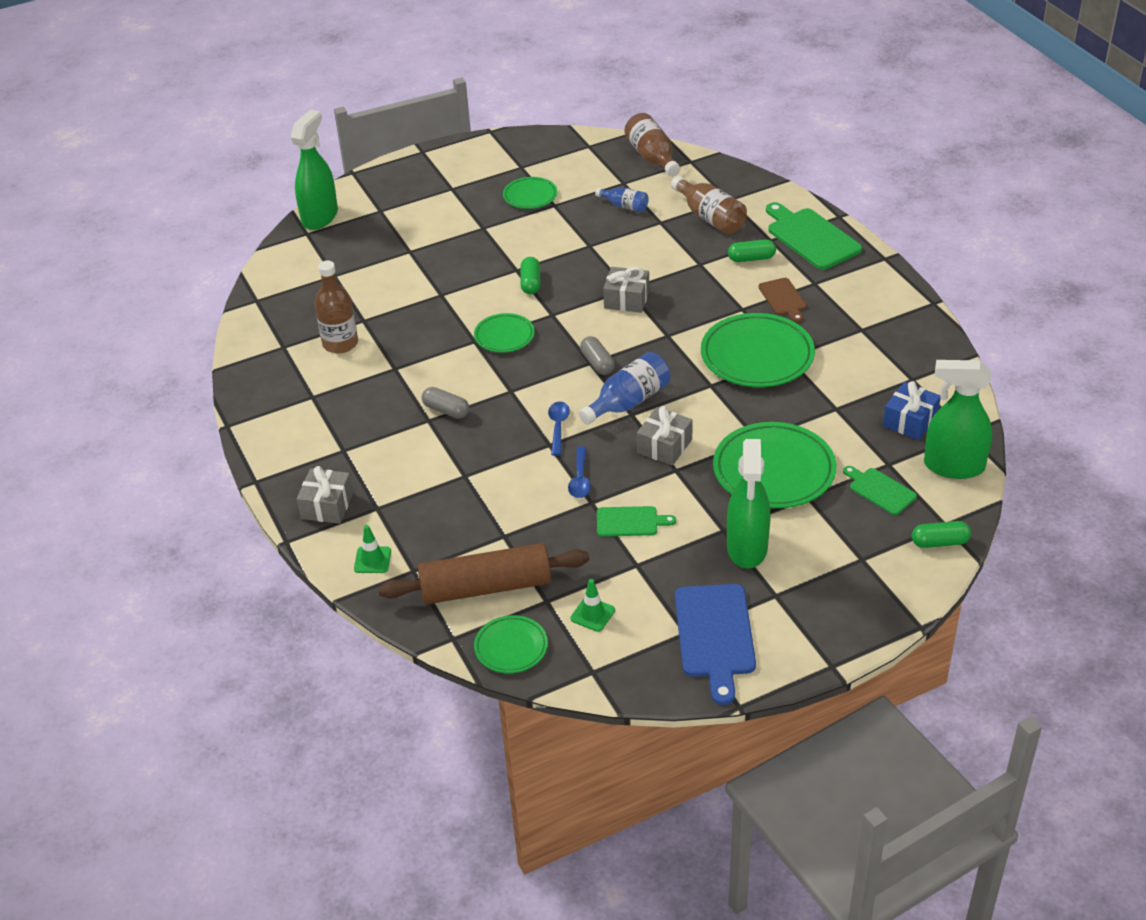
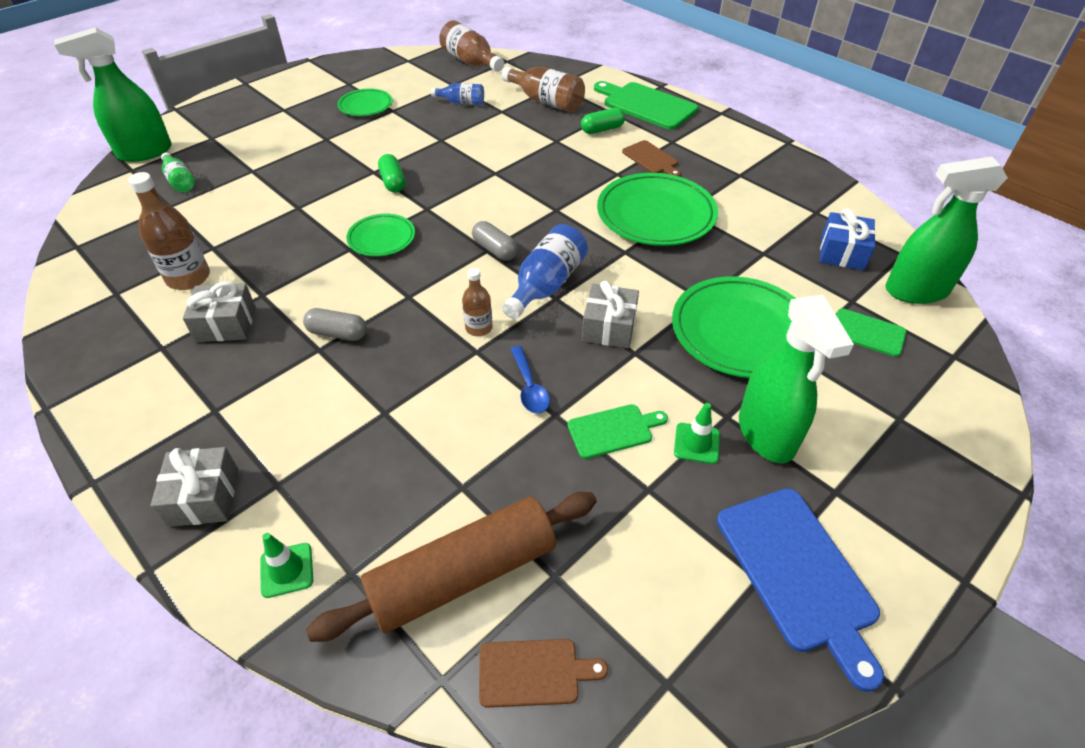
camera: 20 degrees left, 5 degrees up
(320, 217) = (144, 152): green spray bottle -> green spray bottle turned 120 degrees counterclockwise
(346, 252) = (180, 181): none -> green bottle
(511, 647) = (534, 672): green plate -> brown cutting board
(558, 427) = (479, 328): blue spoon -> brown bottle
(592, 614) = (625, 582): green traffic cone -> green traffic cone (696, 443)
(626, 299) = (499, 182): grey gift -> grey gift (226, 324)
(939, 542) = (964, 379): green capsule -> none

